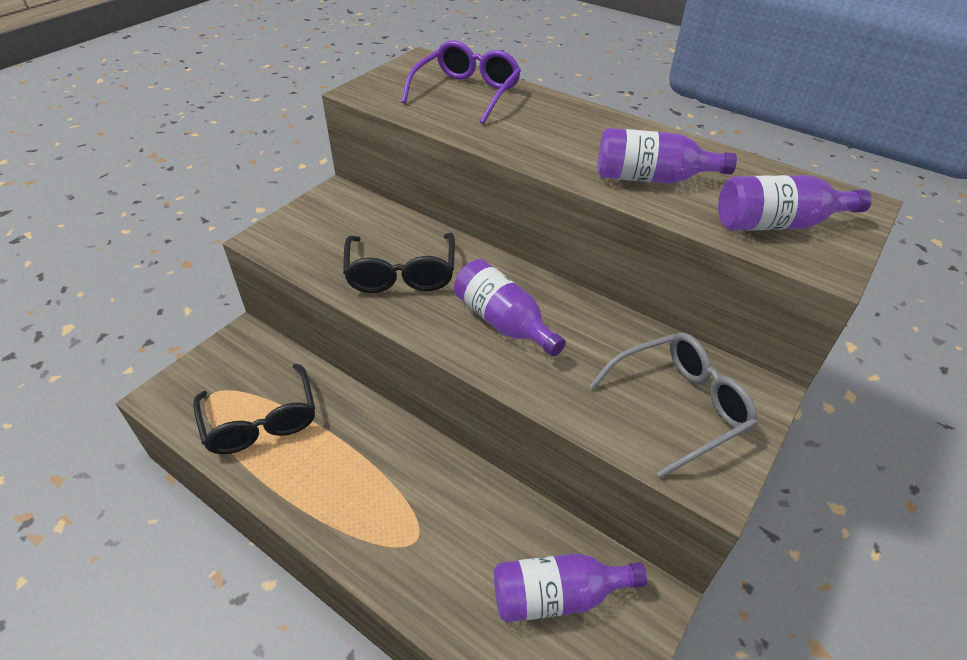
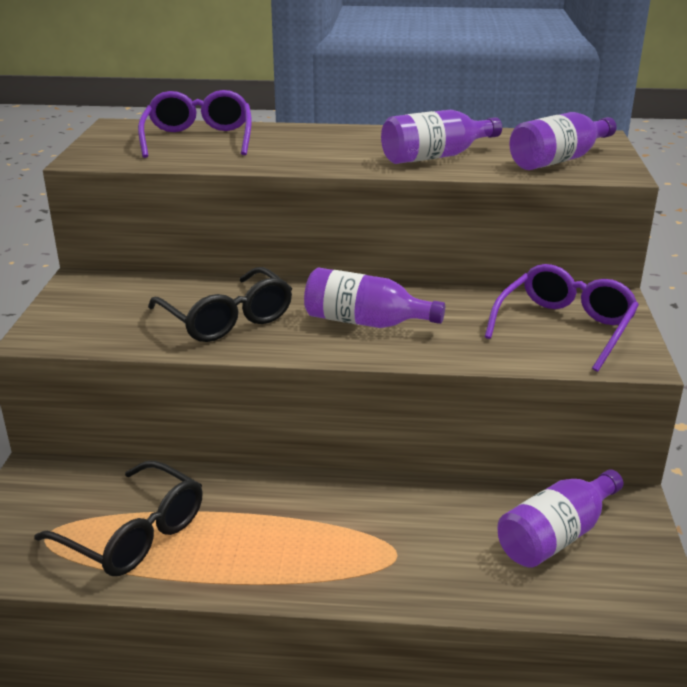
camera: 30 degrees left, 15 degrees down
(679, 406) = (565, 327): grey glasses -> purple glasses

